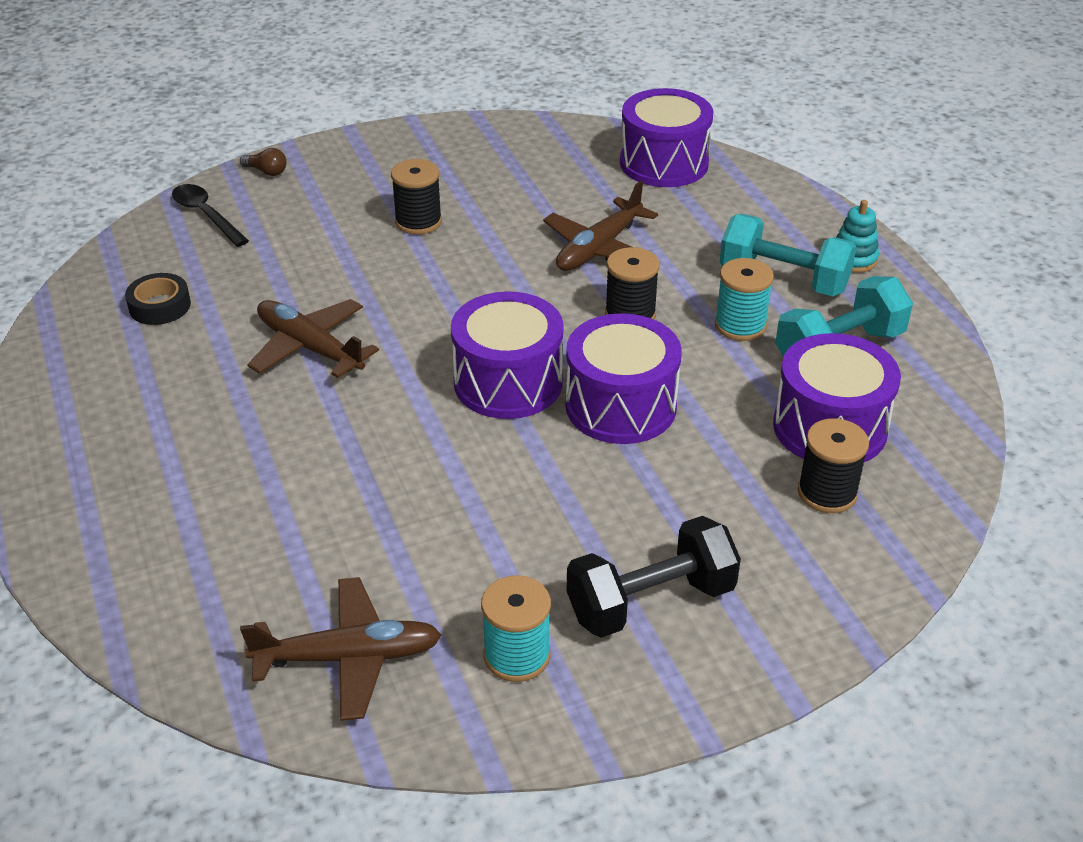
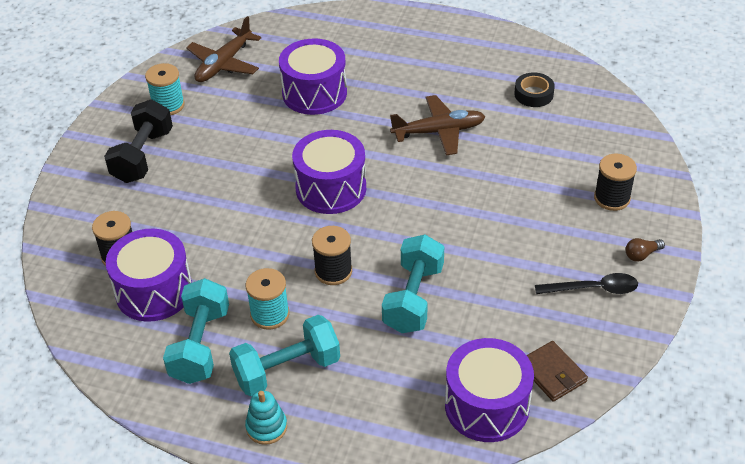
camera: 130 degrees right, 5 degrees up
(206, 215) = (621, 143): black spoon -> black spoon (593, 289)
(266, 171) = (657, 188): brown light bulb -> brown light bulb (641, 255)
(418, 222) = (527, 230): black spool -> black spool (612, 198)
(586, 147) = (552, 373): none -> brown wallet
(599, 248) = (413, 298): brown plane -> turquoise dumbbell
(620, 406) = (265, 220): purple drum -> purple drum (314, 93)

